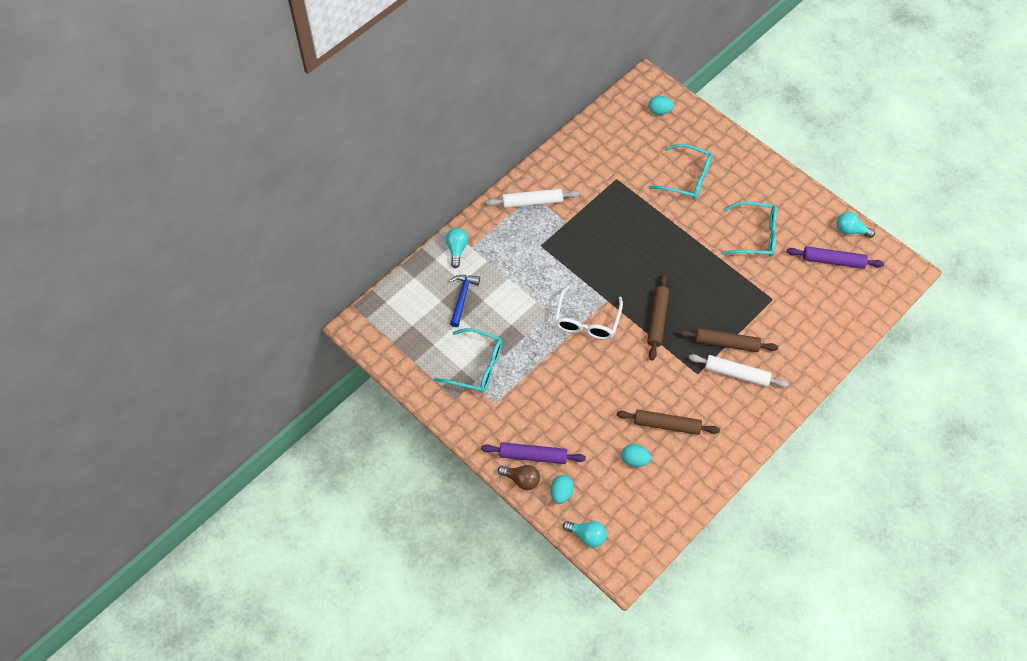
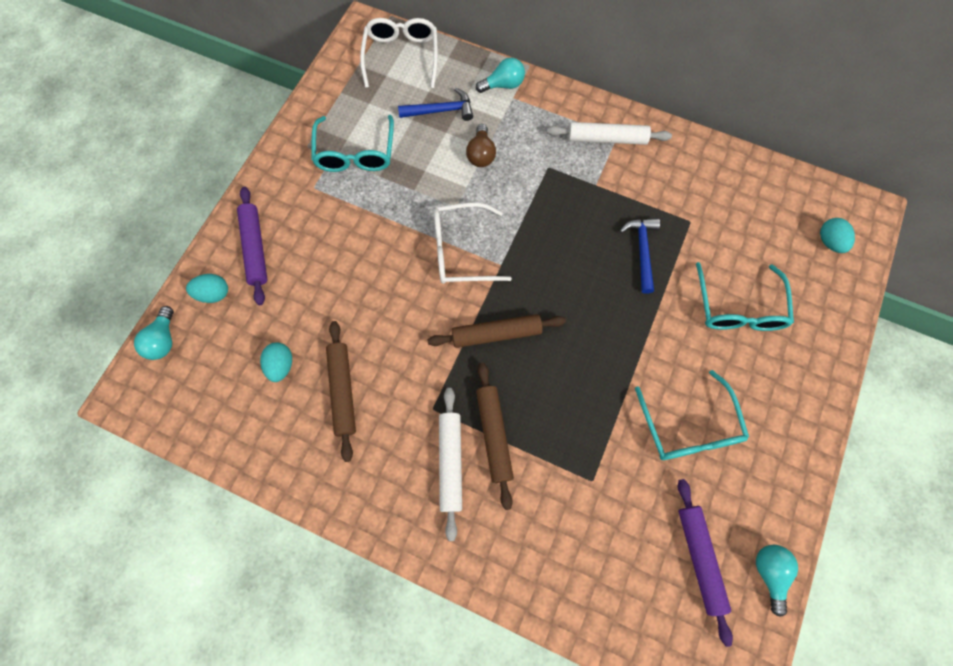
camera: 70 degrees right, 10 degrees up
(398, 309) = (401, 56): none -> white glasses
(521, 479) = (221, 246): brown light bulb -> brown light bulb (481, 154)
(532, 202) = (606, 139): white rolling pin -> white rolling pin turned 60 degrees counterclockwise
(627, 214) = (642, 251): none -> blue hammer

